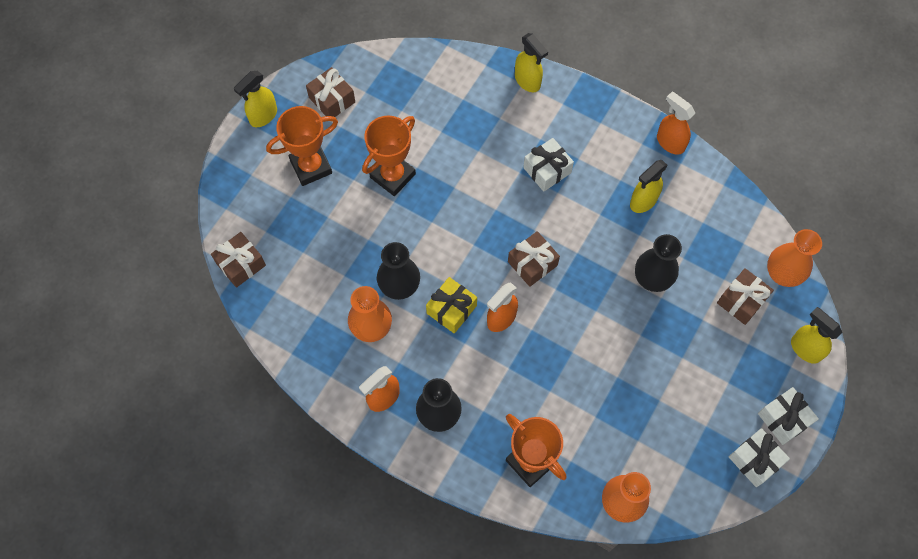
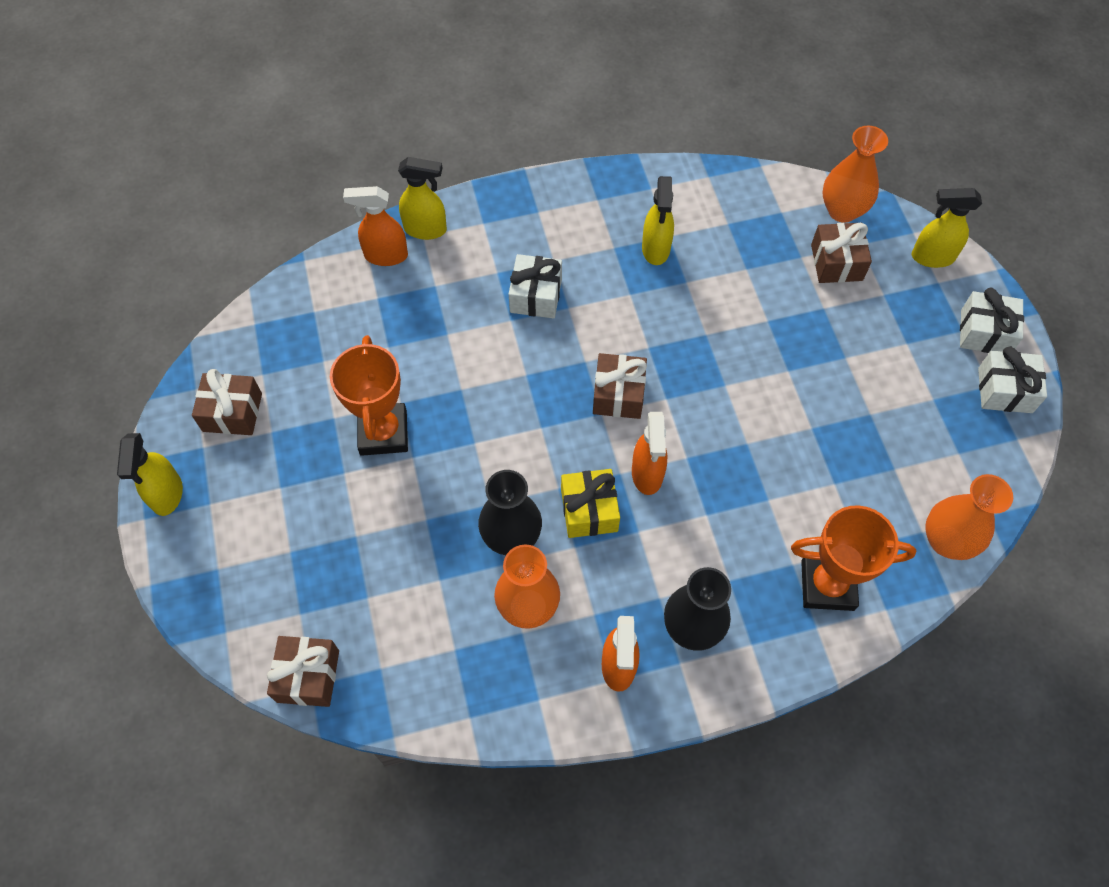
camera: 45 degrees left, 5 degrees down
(311, 167) = (281, 500): orange trophy -> none
(652, 279) = (741, 311): black vase -> none
(670, 142) = (621, 178): orange spray bottle -> orange spray bottle (385, 255)

